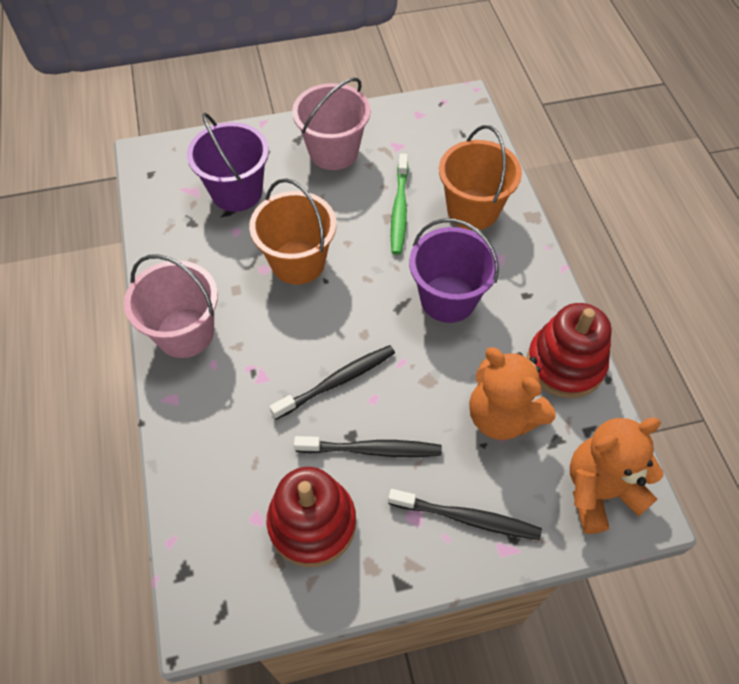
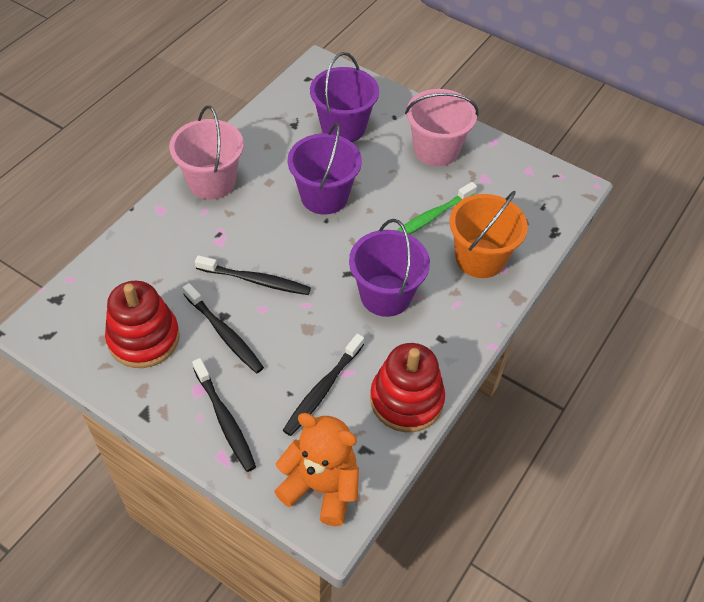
camera: 45 degrees right, 5 degrees down
(298, 262) = (324, 196): orange bucket -> purple bucket
(502, 416) = (323, 389): orange teddy bear -> black toothbrush

